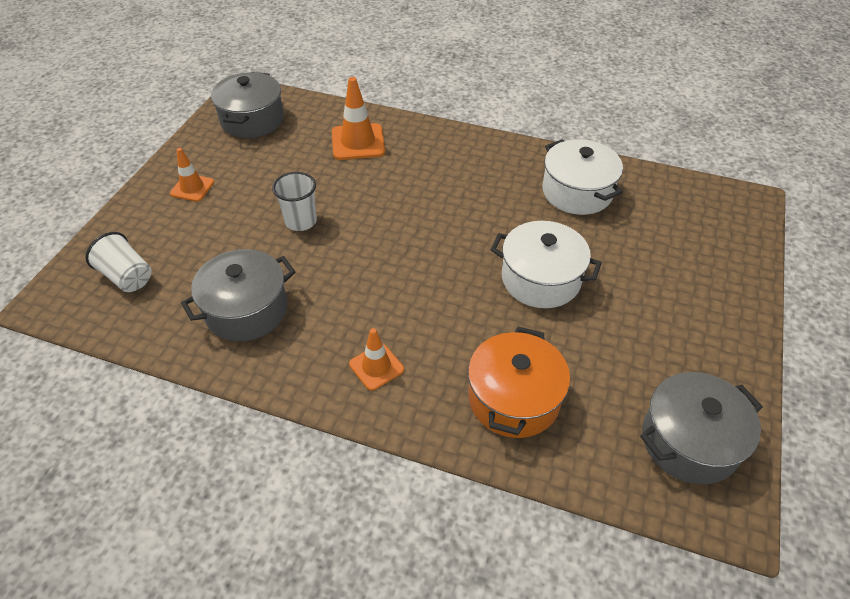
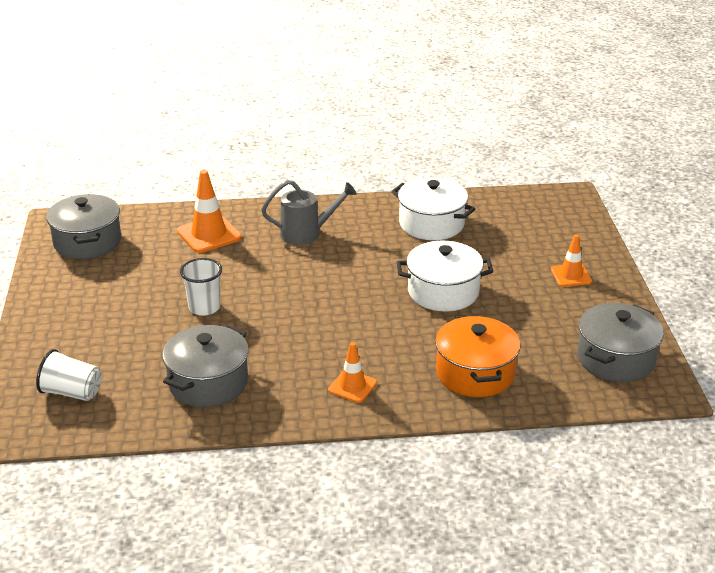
camera: 25 degrees left, 15 degrees down
(192, 188) = (74, 310): orange traffic cone -> orange traffic cone (571, 276)
(447, 167) = (307, 233): none -> grey watering can

